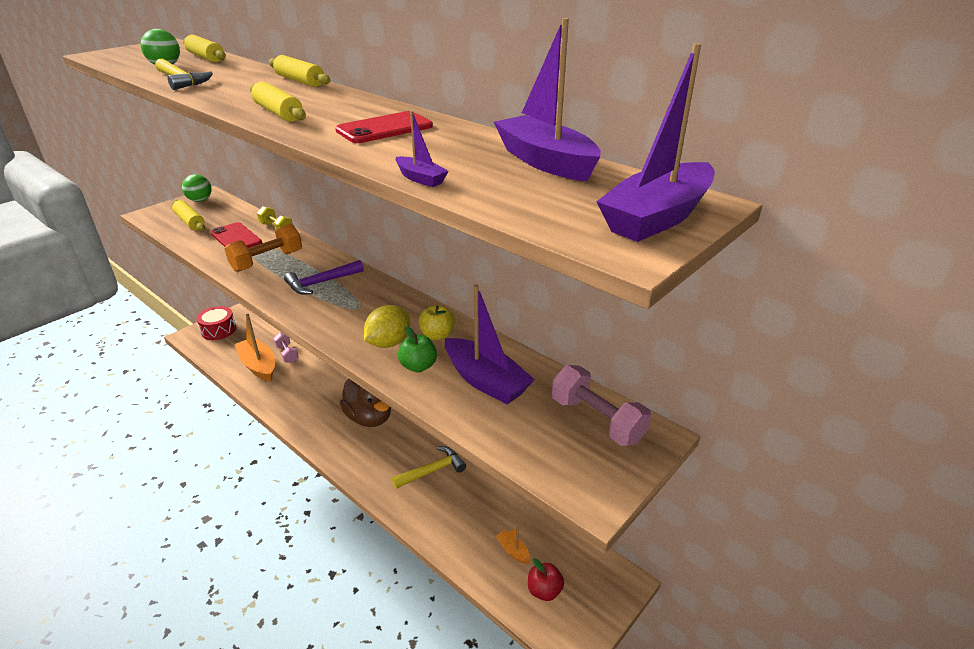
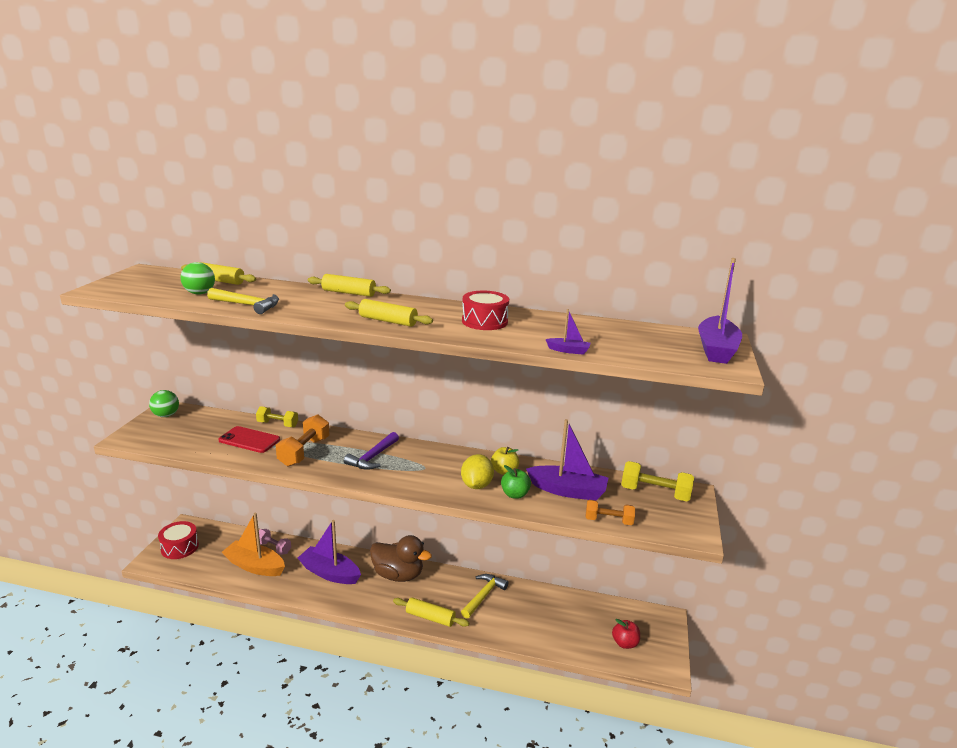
camera: 30 degrees left, 10 degrees down
(190, 222) = (182, 436): yellow rolling pin -> yellow rolling pin (430, 617)
(384, 128) = (484, 321): red phone -> red drum
(494, 436) = (608, 521): none -> orange dumbbell
(513, 551) = (585, 627): orange boat -> none
(545, 162) = (615, 328): purple boat -> purple boat (330, 573)
(597, 420) = (655, 493): pink dumbbell -> yellow dumbbell

